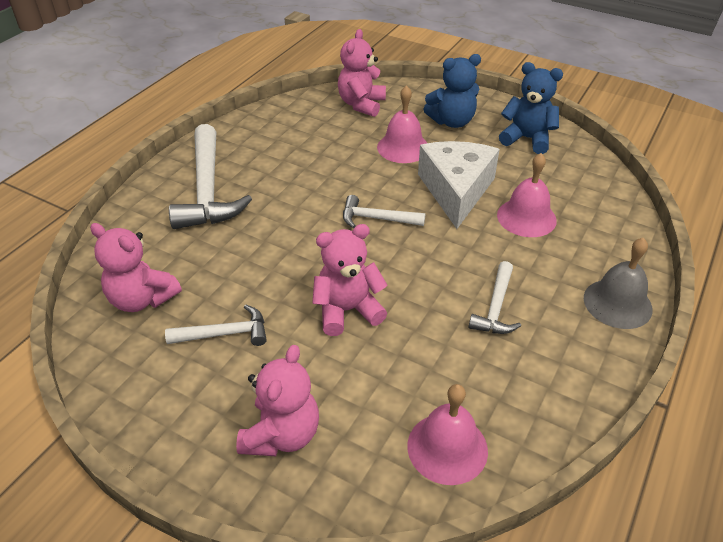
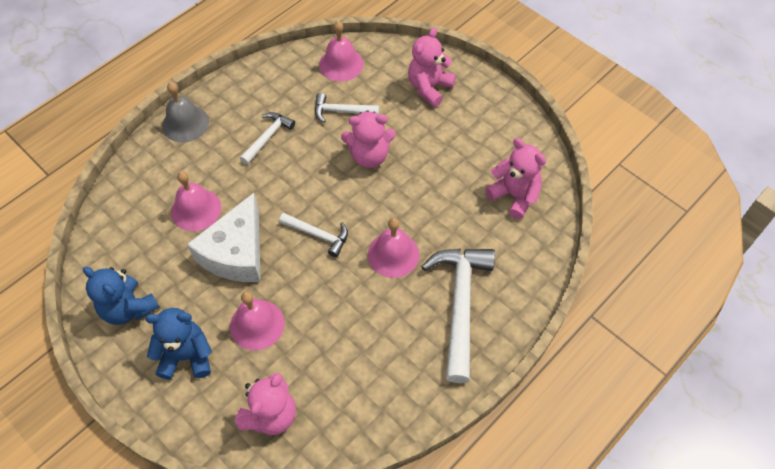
camera: 165 degrees left, 15 degrees up
(225, 333) = (456, 156): white hammer -> white hammer (341, 111)
(287, 217) = (393, 254): none -> pink bell

